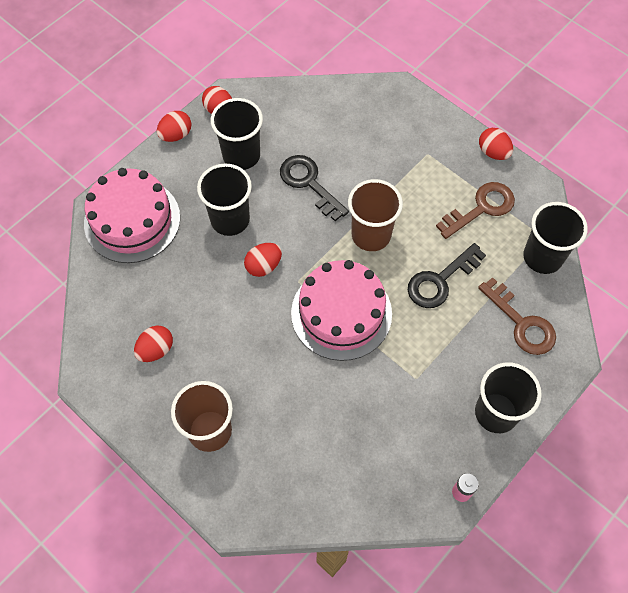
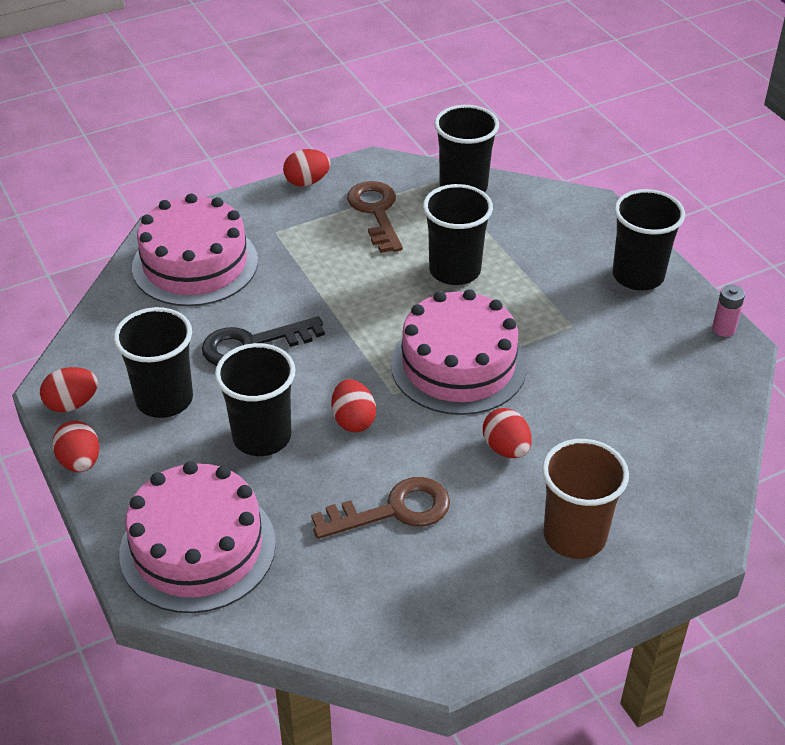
camera: 70 degrees left, 20 degrees down
(156, 350) = (429, 568): red egg -> red egg (506, 448)
(371, 121) = (195, 264): none -> pink cake
(371, 235) = (362, 310): brown cup -> none
(440, 281) = (454, 270): black key -> black cup
(521, 323) = (537, 226): brown key -> brown key (393, 510)

